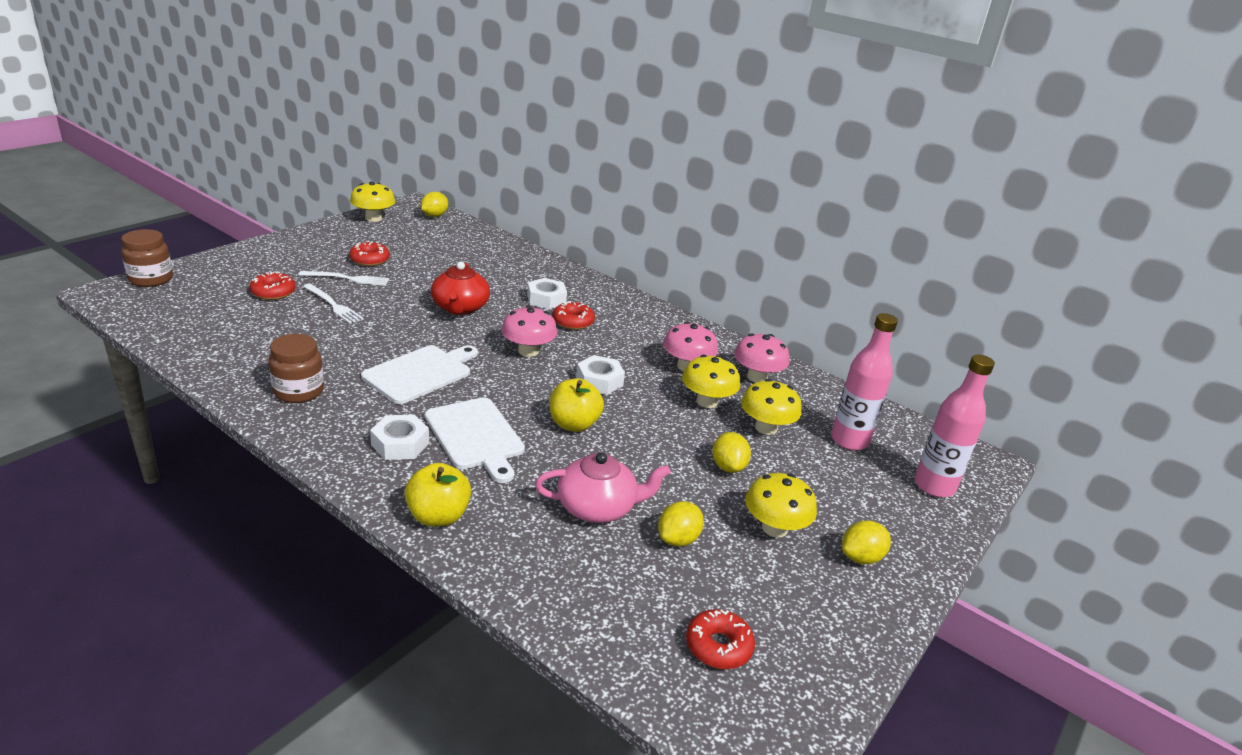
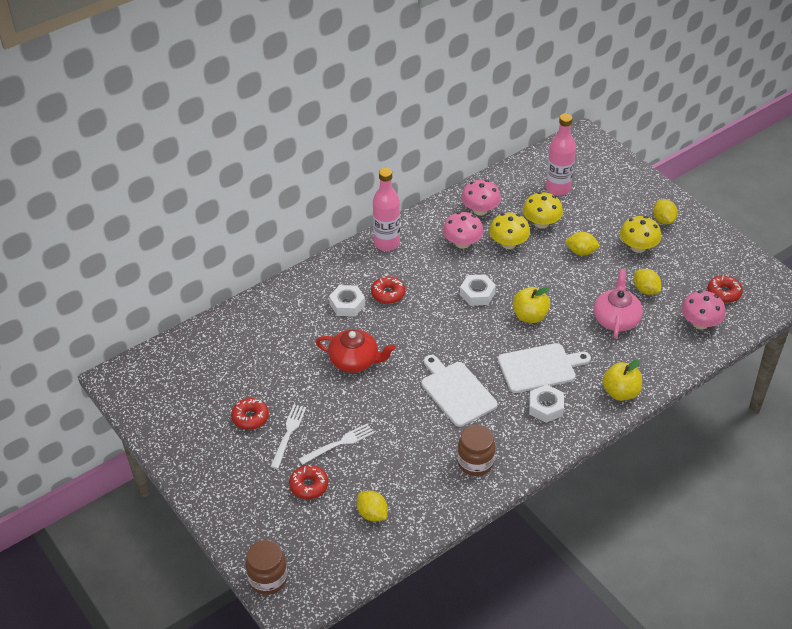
camera: 70 degrees left, 15 degrees up
(373, 218) = (149, 412): yellow mushroom -> none
(434, 216) = (151, 364): yellow lemon -> yellow lemon (372, 514)
(528, 351) = (431, 327): pink mushroom -> pink mushroom (700, 323)
(934, 486) = (605, 168): pink bottle -> pink bottle (387, 243)

